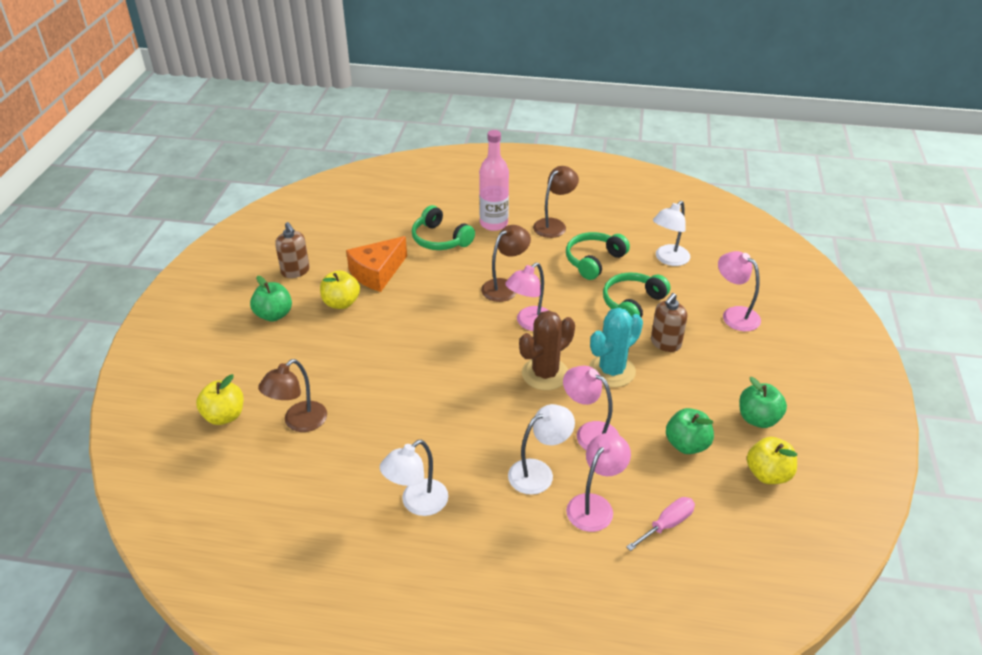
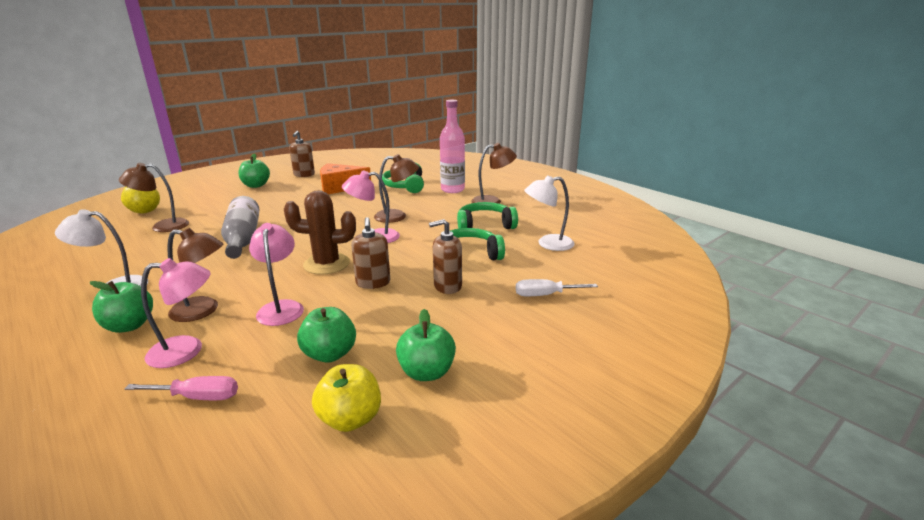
camera: 40 degrees right, 15 degrees down
(341, 303) = (295, 192): yellow apple -> none
(417, 389) = (243, 239): none -> grey bottle
(512, 520) = (129, 326): none -> green apple
(539, 472) = (203, 310): white lamp -> brown lamp
(611, 371) = (373, 283): turquoise cactus -> brown soap dispenser
(734, 315) = (545, 295): pink lamp -> white screwdriver

